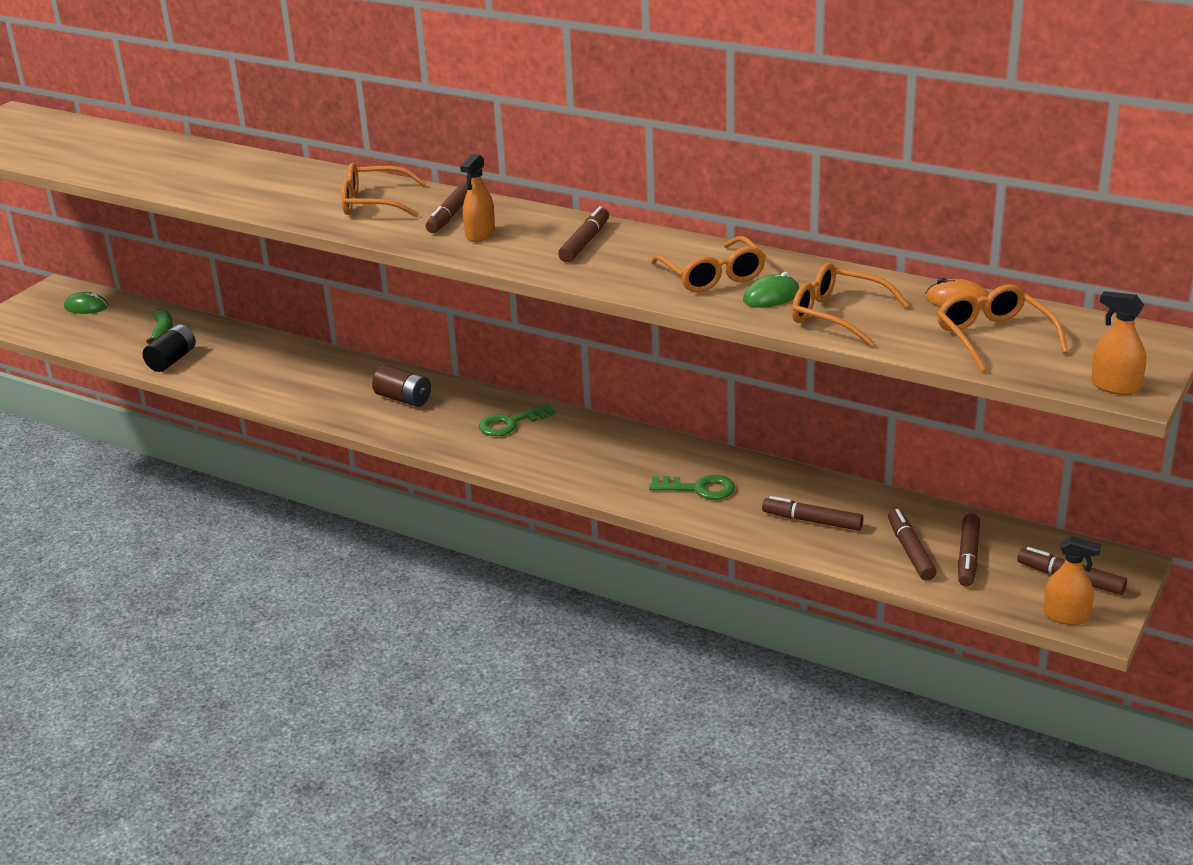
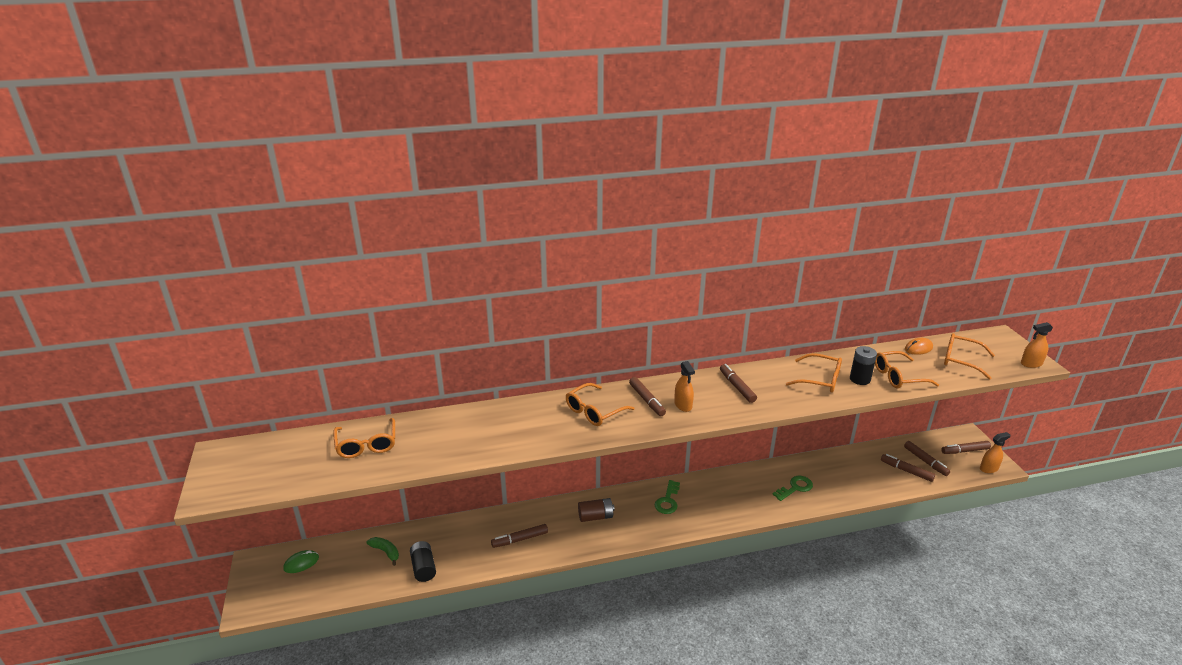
camera: 45 degrees left, 0 degrees up
(123, 151) = (367, 445): none -> orange glasses
(771, 296) = (860, 379): green mouse -> black battery
(812, 521) = (856, 478): brown marker -> brown marker (520, 539)

